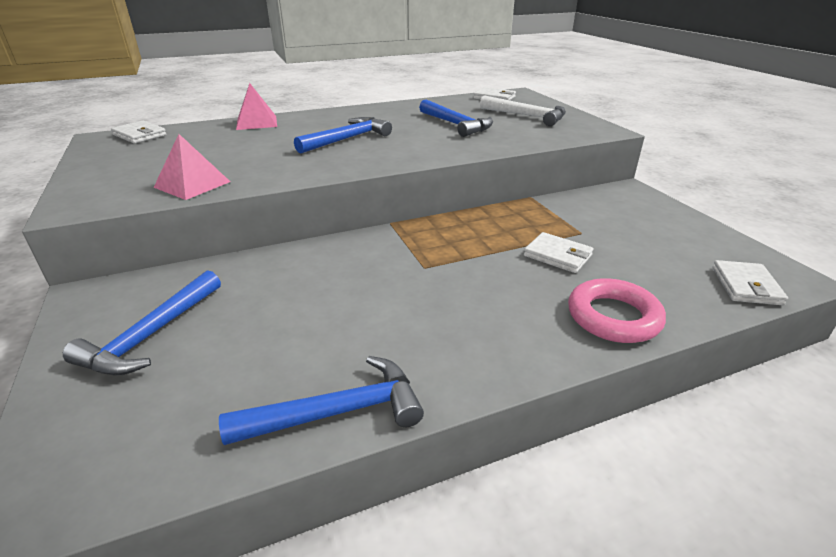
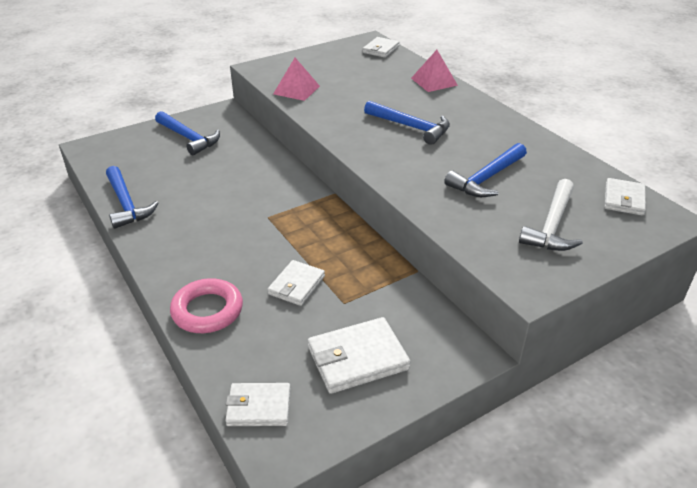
camera: 80 degrees right, 5 degrees up
(151, 335) = (189, 138): blue hammer -> blue hammer turned 150 degrees counterclockwise
(656, 232) = (357, 358): none -> white wallet

